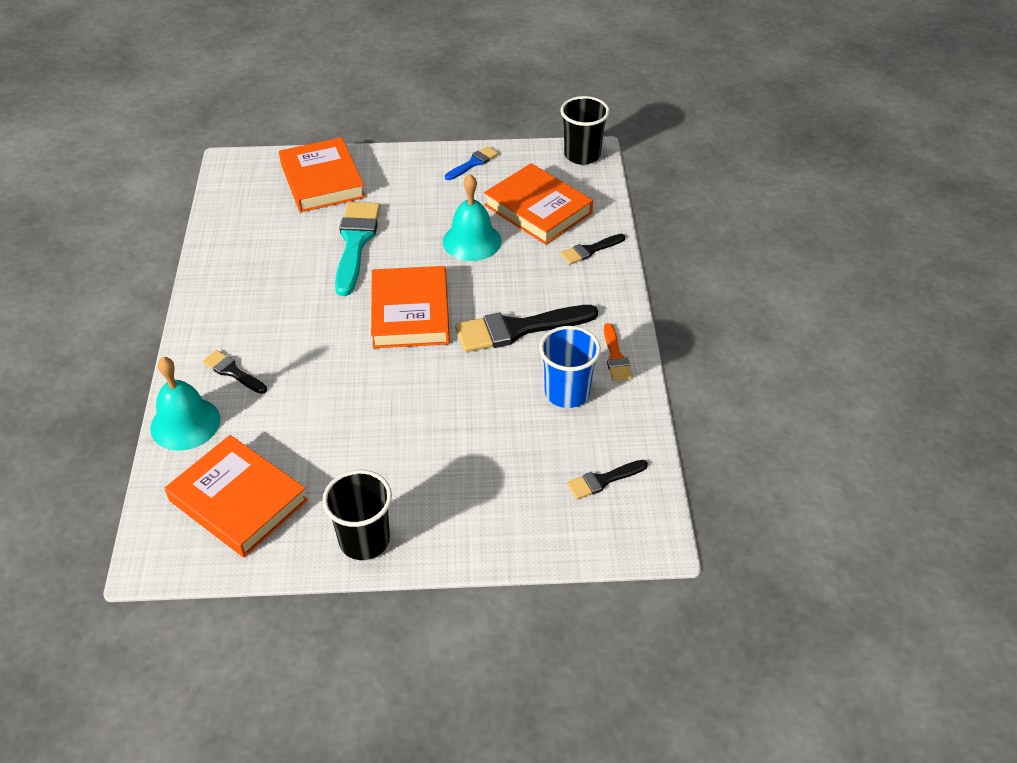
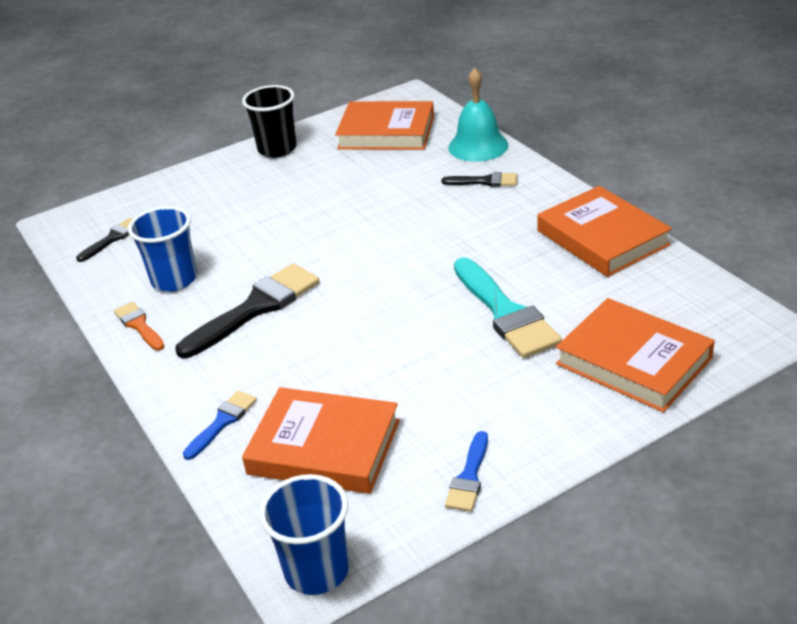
camera: 155 degrees right, 10 degrees down
(410, 312) = (377, 278): orange book -> orange book (602, 238)
(472, 241) = (376, 370): turquoise bell -> none
(582, 155) = (317, 571): black cup -> blue cup
(590, 250) = (222, 422): black brush -> blue brush

